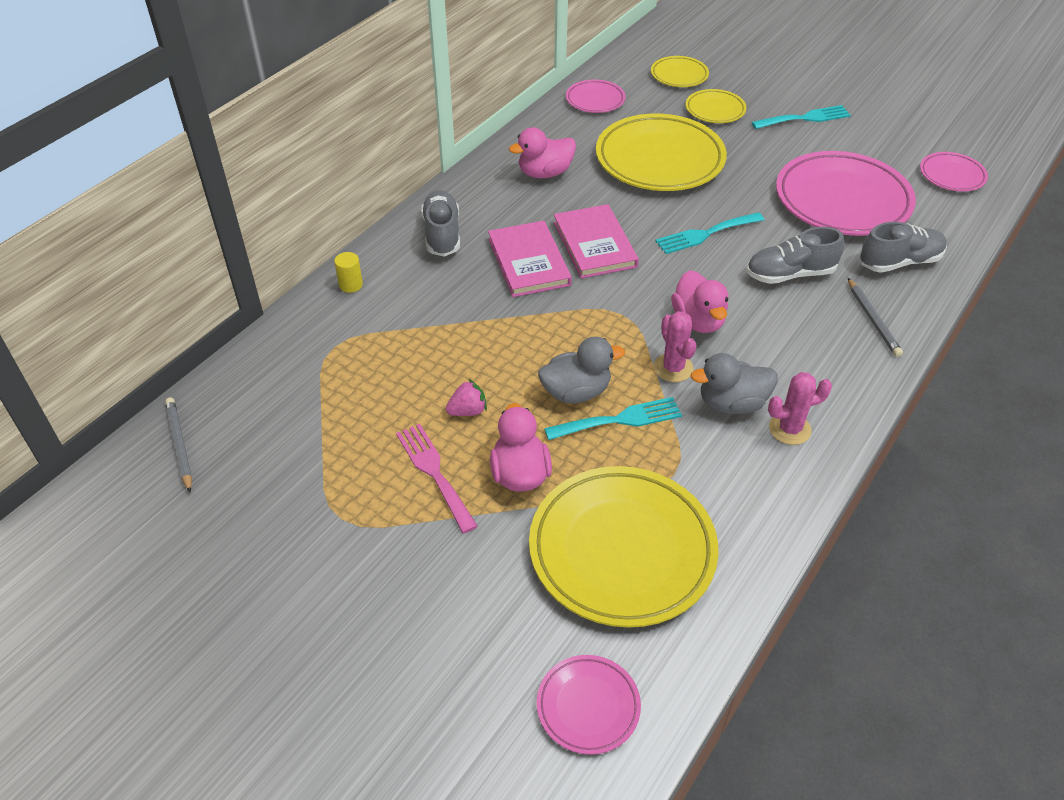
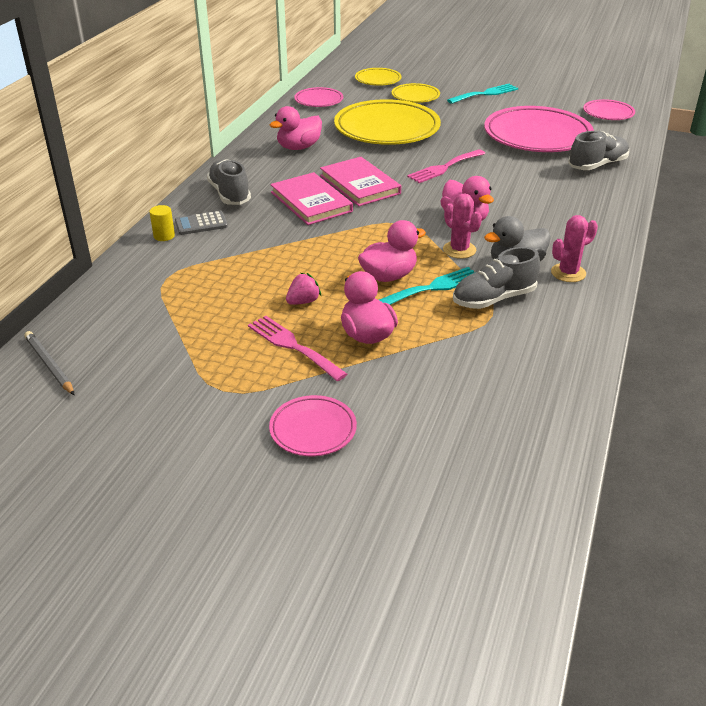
camera: 15 degrees left, 10 degrees down
(396, 274) = (201, 224): none -> grey calculator
(576, 392) = (388, 276): grey duck -> pink duck
(588, 706) = (498, 477): pink plate -> pink plate (313, 430)
(622, 550) = (475, 369): yellow plate -> none
(705, 234) = (444, 168): turquoise fork -> pink fork
(790, 274) = (520, 182): grey shoe -> grey shoe (494, 299)
(872, 320) = (595, 200): grey pencil -> none

